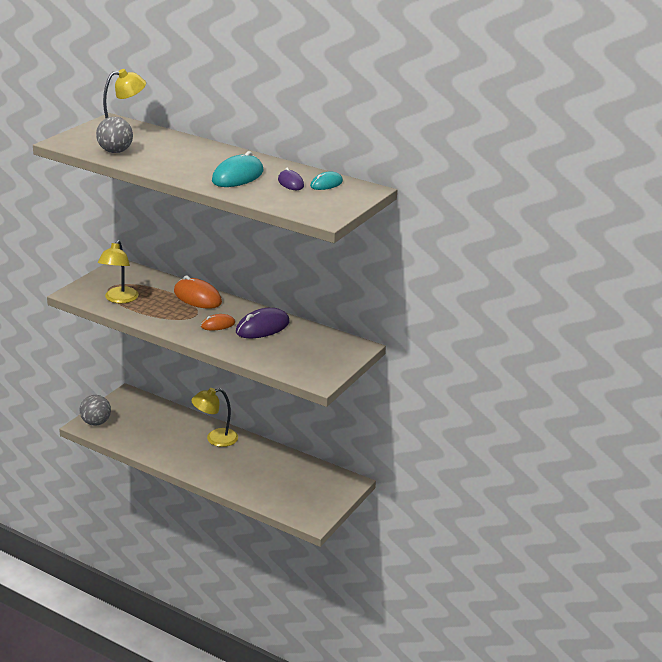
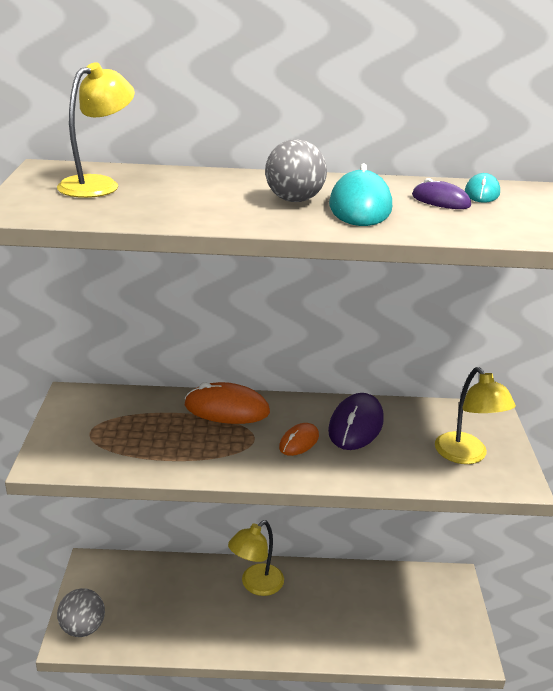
camera: 30 degrees left, 0 degrees up
(115, 151) = (124, 208): grey ball -> grey ball (294, 200)
(119, 299) = (124, 448): yellow lamp -> yellow lamp (466, 455)

